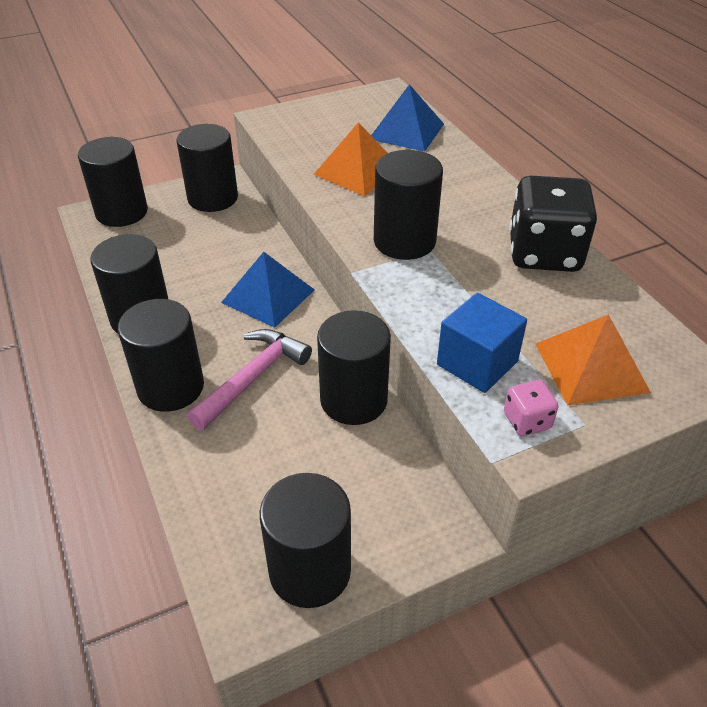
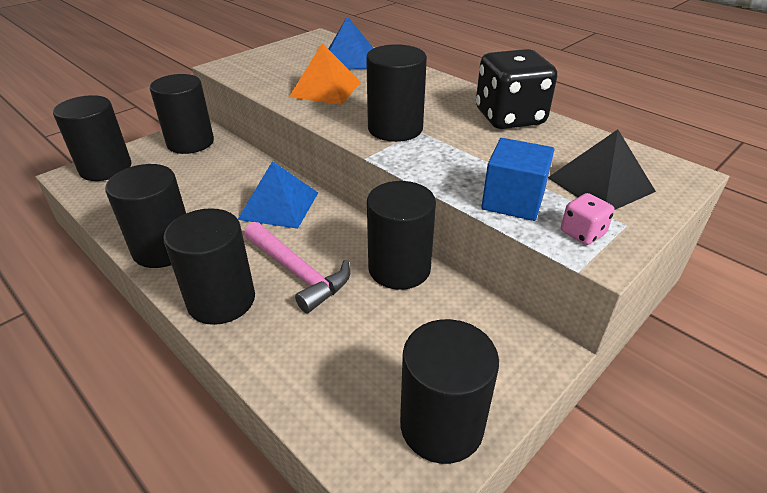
camera: 20 degrees left, 5 degrees down
(253, 377) = (298, 272): pink hammer -> pink hammer turned 120 degrees clockwise
(591, 367) = (600, 184): orange pyramid -> black pyramid

